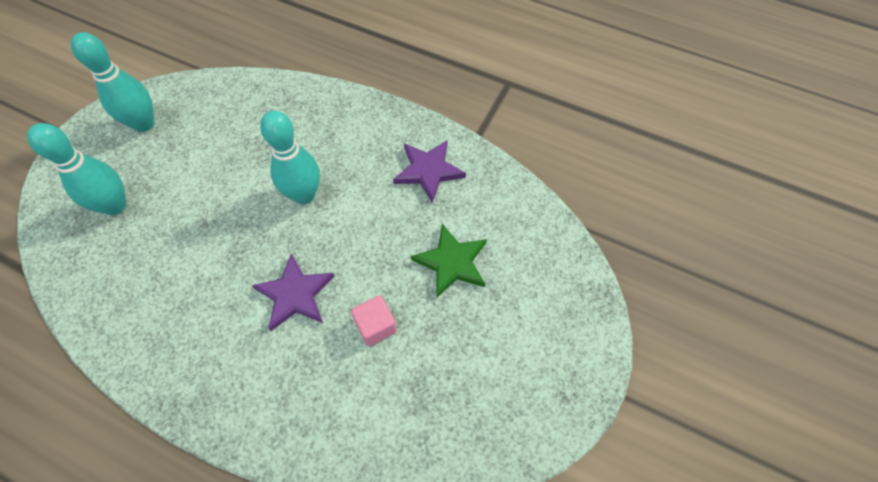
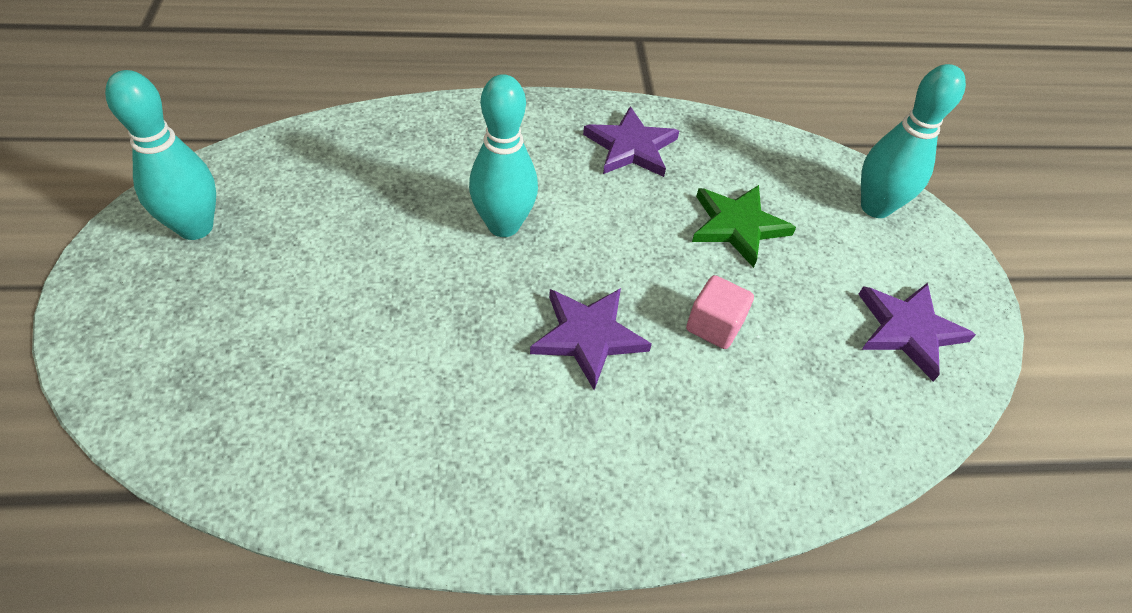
camera: 35 degrees left, 10 degrees down
(115, 206) = (234, 343): turquoise bowling pin -> turquoise bowling pin (875, 207)
(505, 397) = (908, 330): none -> purple star

